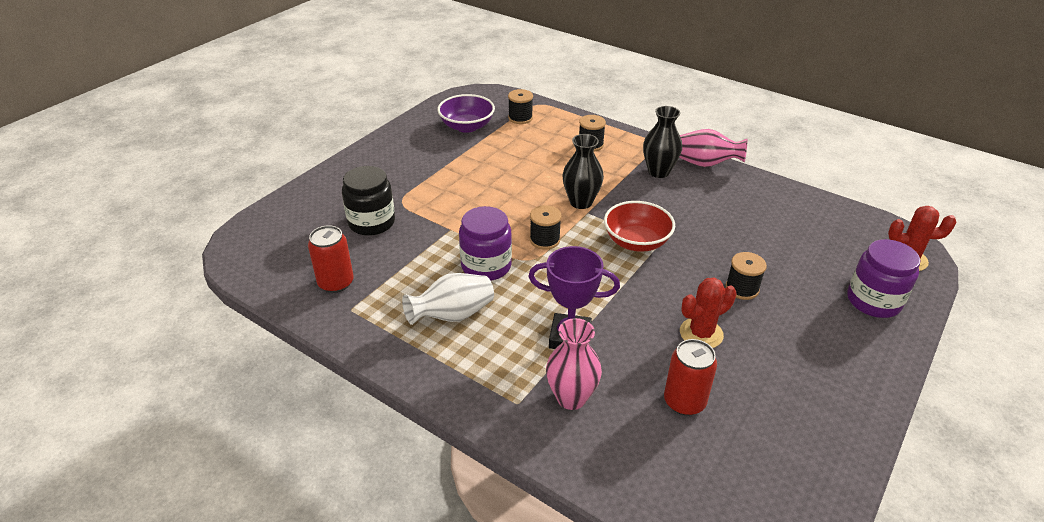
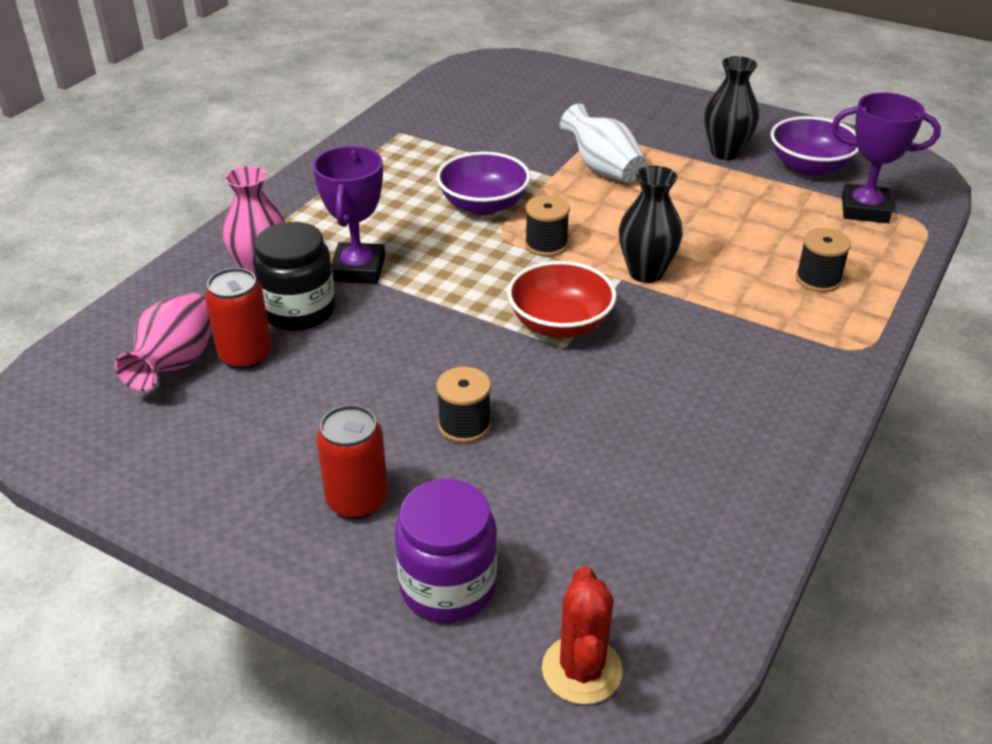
camera: 85 degrees right, 0 degrees up
(336, 283) = (441, 119): red can -> red can (357, 500)
(371, 222) = (552, 125): black jar -> black jar (299, 311)
(452, 315) = (393, 190): white vase -> white vase (602, 168)
(486, 266) = (483, 205): purple jar -> purple bowl
(520, 118) = (864, 210): black spool -> purple trophy
(658, 172) = (766, 351): black vase -> black vase (725, 152)
(701, 333) = (365, 376): red cactus -> none
(705, 164) = (820, 410): pink vase -> pink vase (176, 364)

